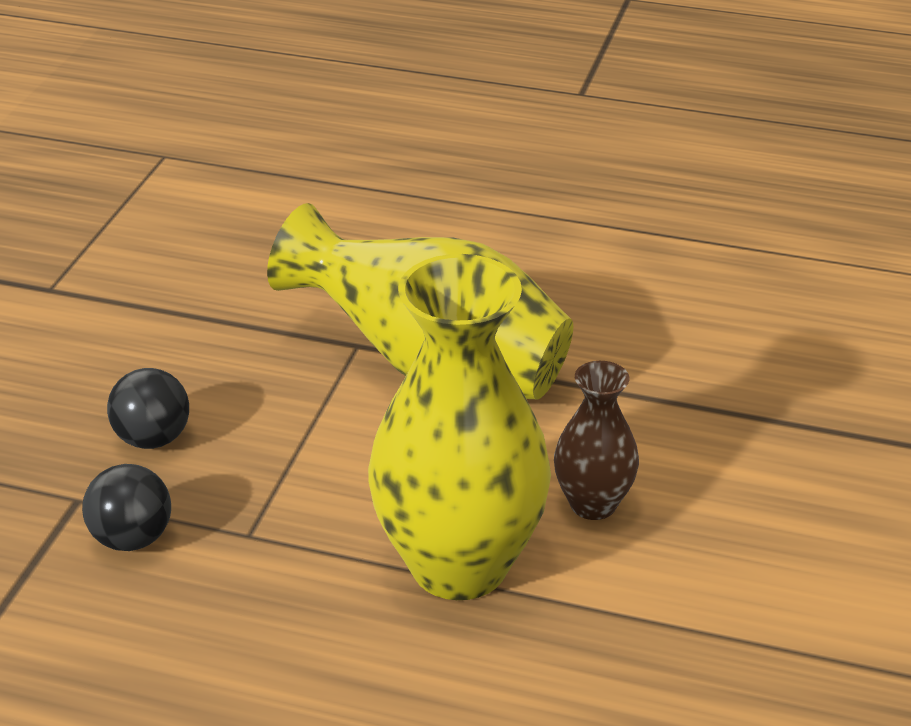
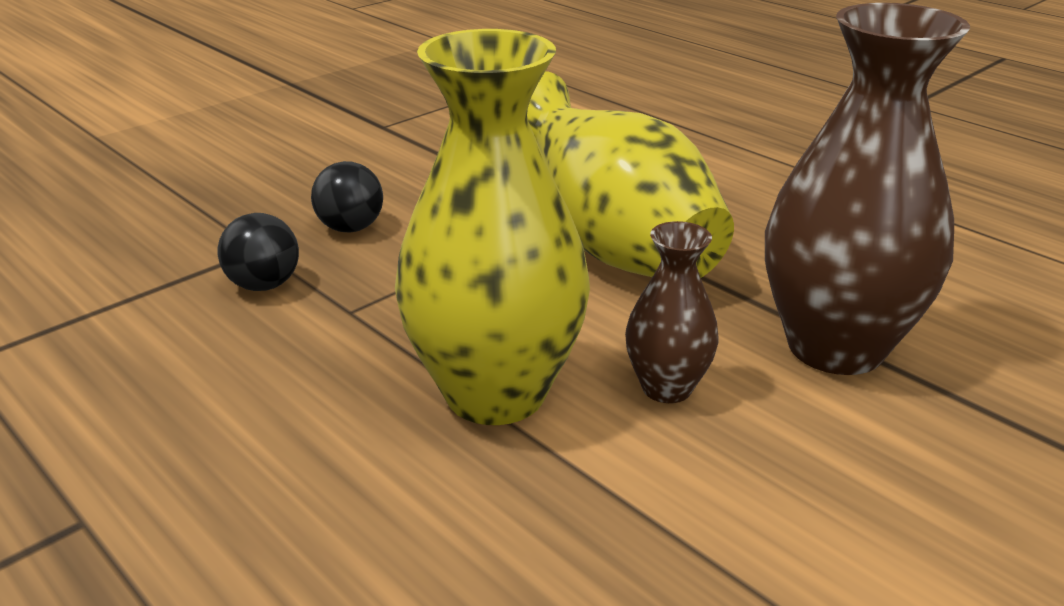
camera: 30 degrees right, 5 degrees down
(694, 412) = (835, 347): none -> brown vase

